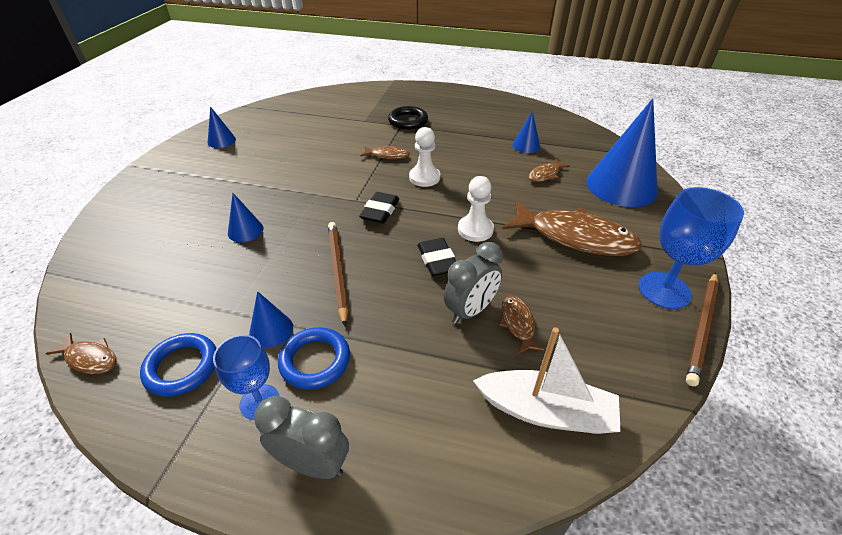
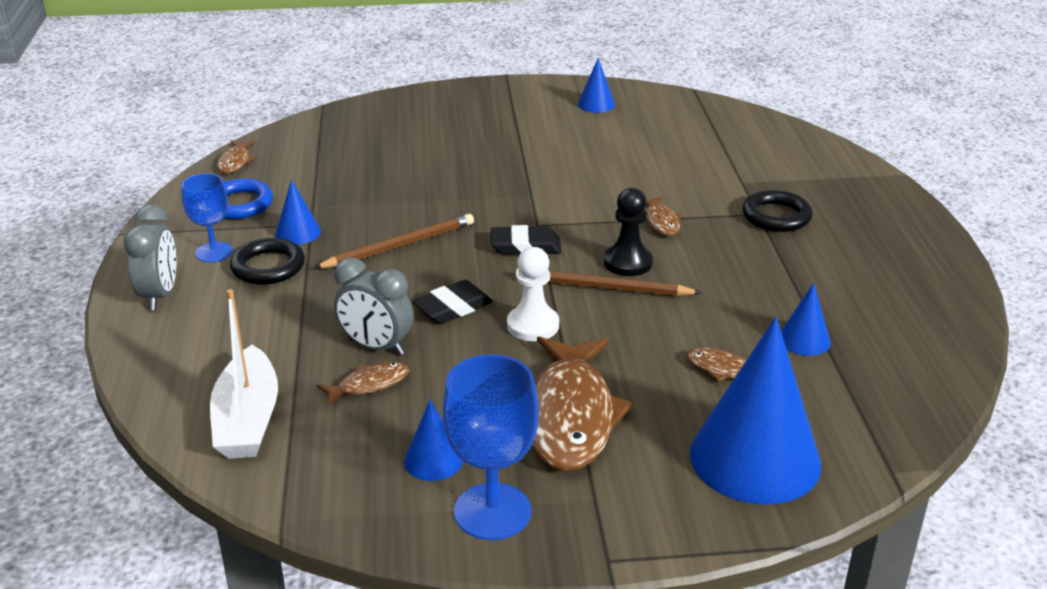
camera: 70 degrees right, 10 degrees down
(245, 230) = (435, 174): blue cone -> blue cone (433, 460)
(315, 361) = (268, 267): blue ring -> black ring
(424, 177) = (628, 262): white pawn -> black pawn
(702, 327) = (429, 550): brown pencil -> brown pencil (603, 287)

